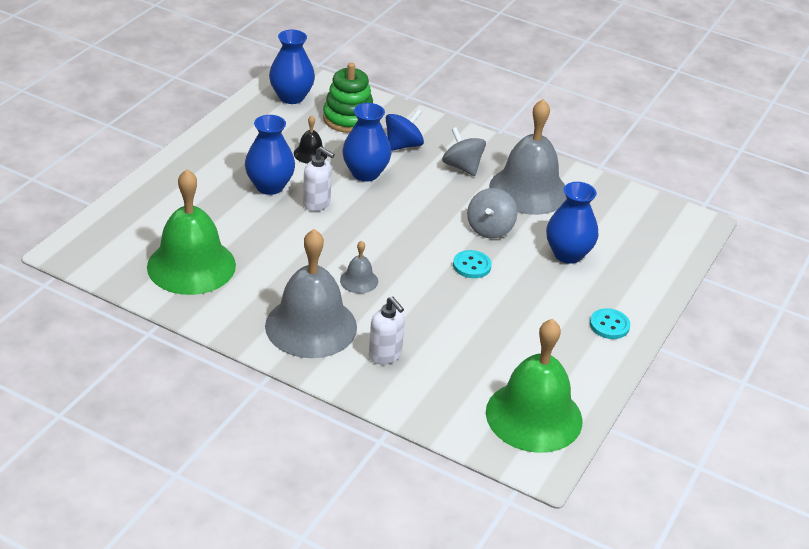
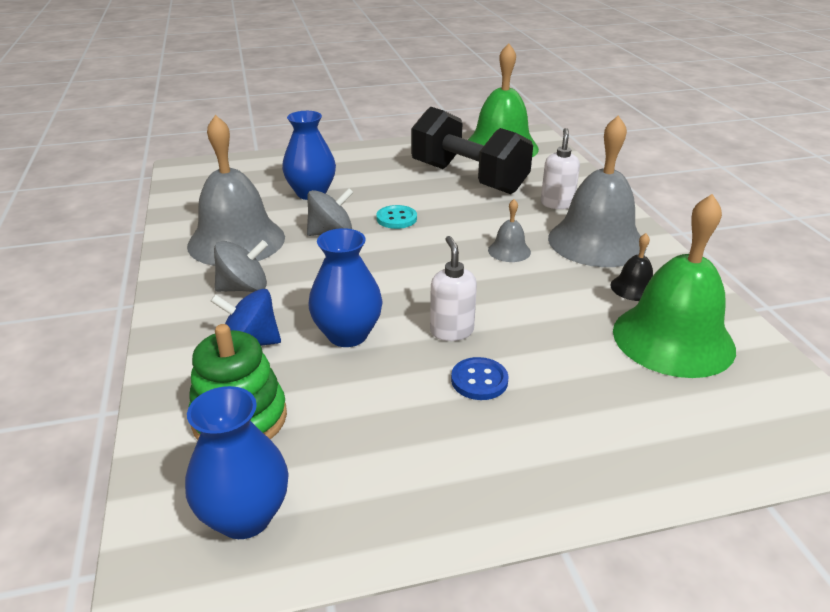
camera: 130 degrees left, 5 degrees down
(269, 186) = (479, 380): blue vase -> blue button
(310, 154) = (369, 395): black bell -> black bell (634, 288)
(462, 167) = (244, 288): grey spinning top -> grey spinning top turned 120 degrees counterclockwise
(492, 345) = (468, 178): none -> black dumbbell
(609, 325) = (371, 156): turquoise button -> none

